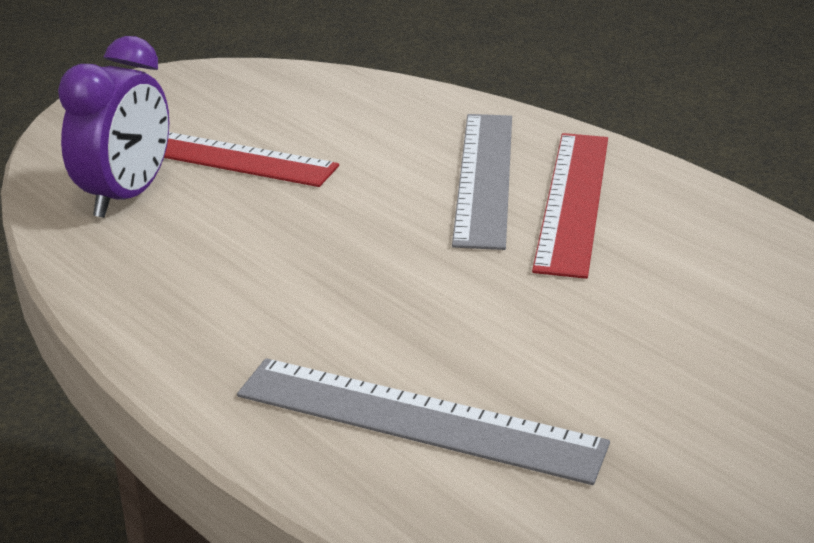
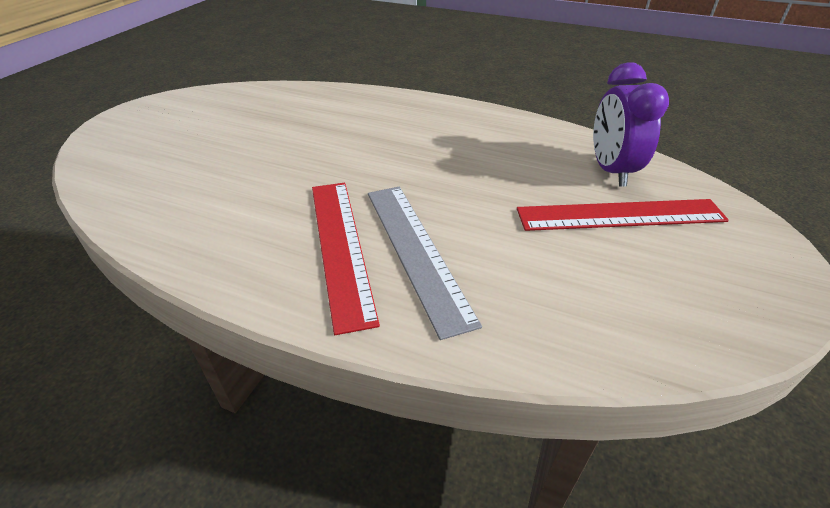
camera: 155 degrees right, 10 degrees up
(419, 419) = (361, 114): grey ruler -> none

